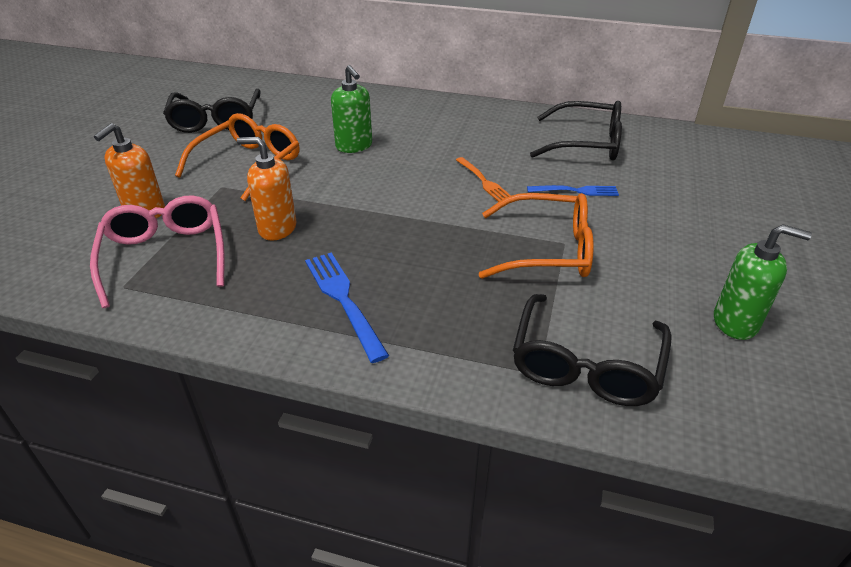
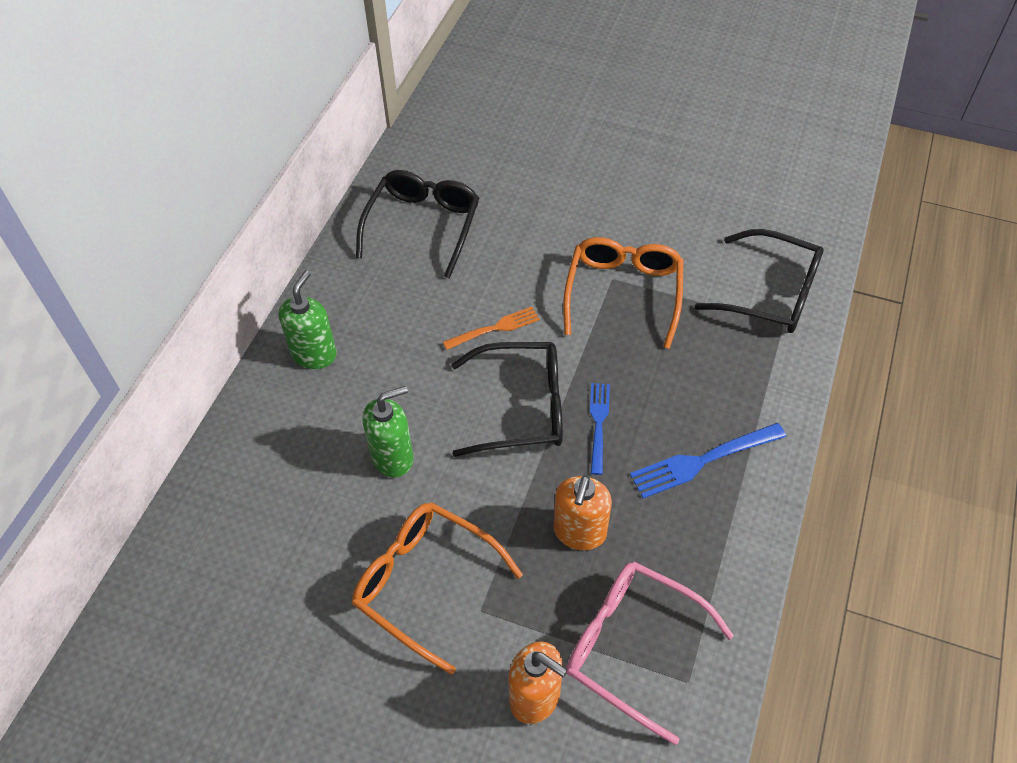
camera: 85 degrees left, 15 degrees up
(165, 256) = (632, 647): pink glasses -> pink glasses turned 45 degrees clockwise
(216, 120) = (276, 652): black glasses -> black glasses (521, 407)
(576, 191) = (522, 253): blue fork -> blue fork (598, 424)
(735, 322) = (717, 194): green soap dispenser -> green soap dispenser (314, 354)

